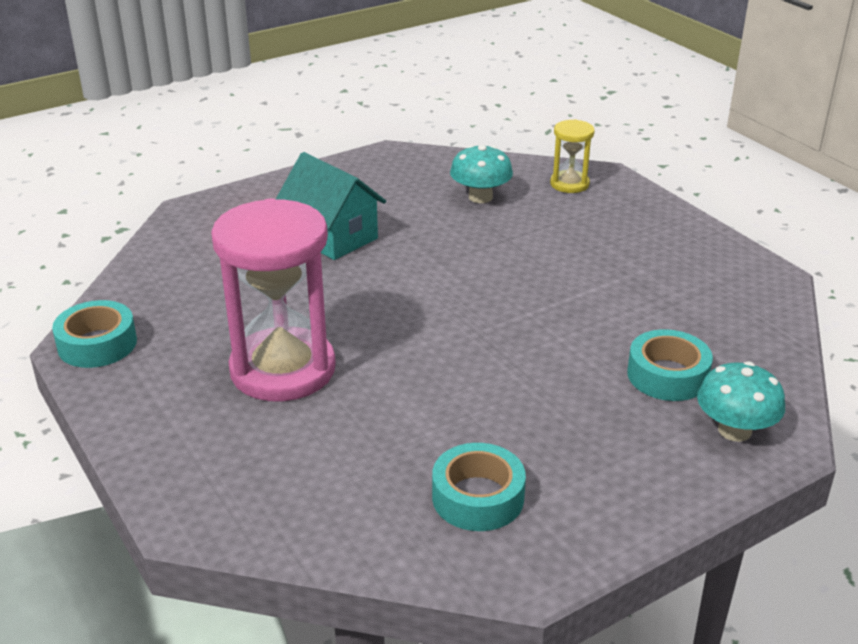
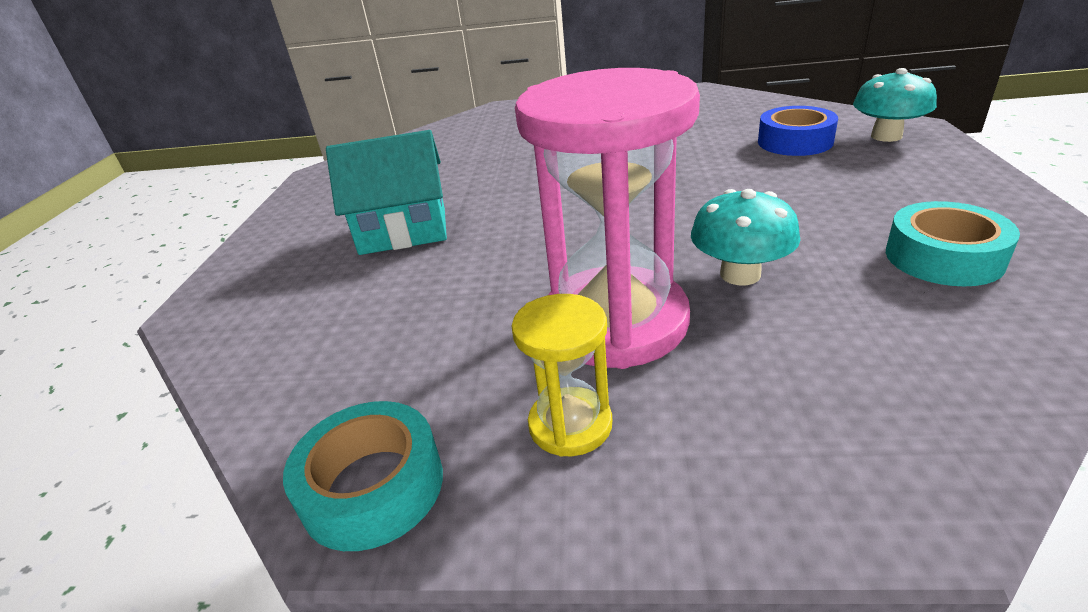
camera: 50 degrees left, 0 degrees up
(480, 197) = (454, 153): turquoise mushroom -> turquoise mushroom (740, 274)
(569, 184) = (492, 120): yellow hourglass -> yellow hourglass (570, 424)
(667, 375) = (795, 142): turquoise tape -> blue tape

